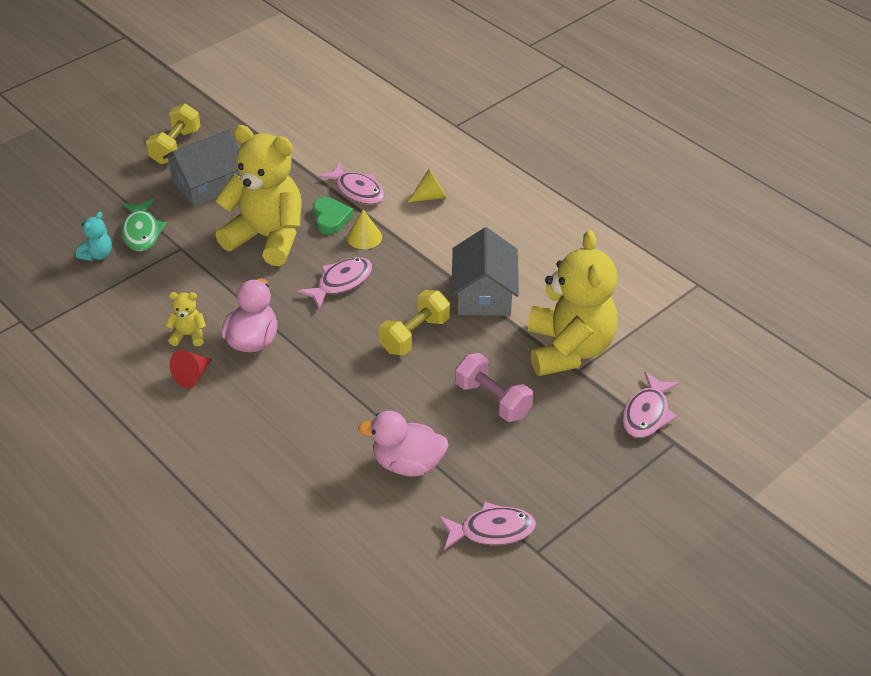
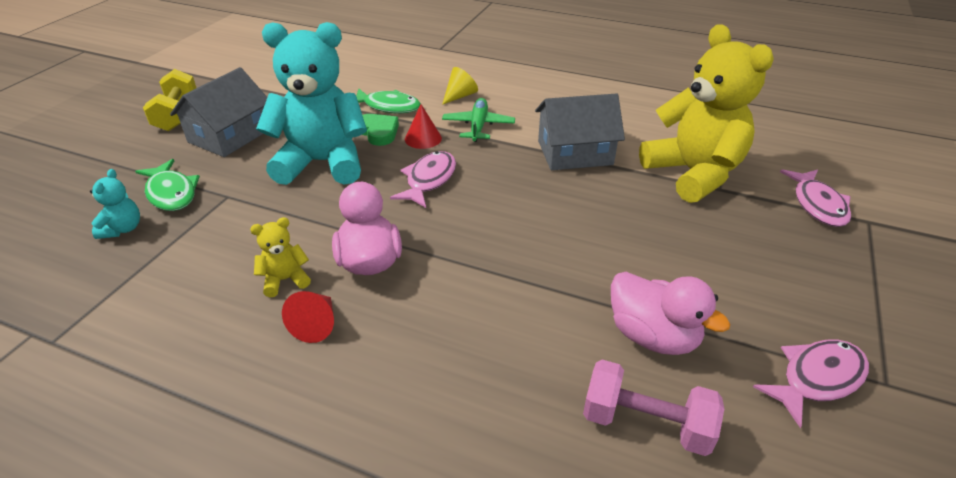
camera: 25 degrees left, 5 degrees down
(267, 238) = (322, 163): yellow teddy bear -> turquoise teddy bear
(357, 190) = (388, 107): pink fish -> green fish
(364, 237) = (423, 138): yellow cone -> red cone
(407, 464) = (652, 336): pink duck -> pink duck turned 120 degrees counterclockwise
(415, 335) = (542, 204): yellow dumbbell -> none
(422, 238) = (478, 126): none -> green plane
(484, 294) = (574, 152): grey house -> grey house turned 75 degrees counterclockwise
(492, 400) = (673, 238): pink dumbbell -> pink dumbbell (645, 423)

